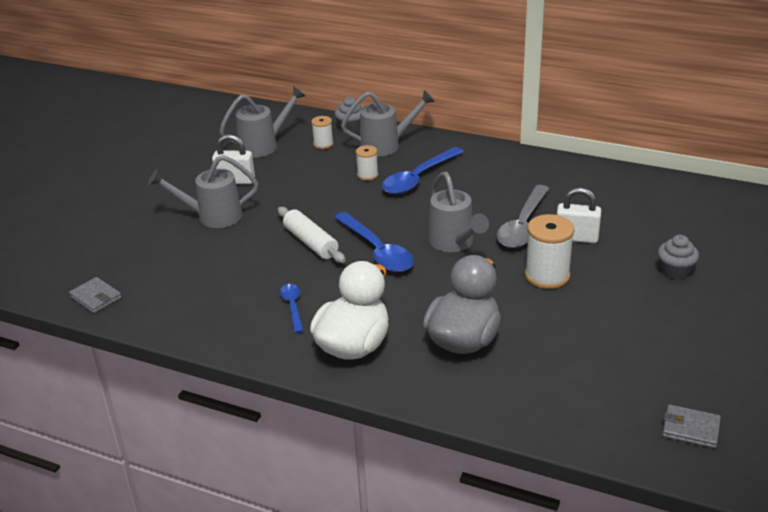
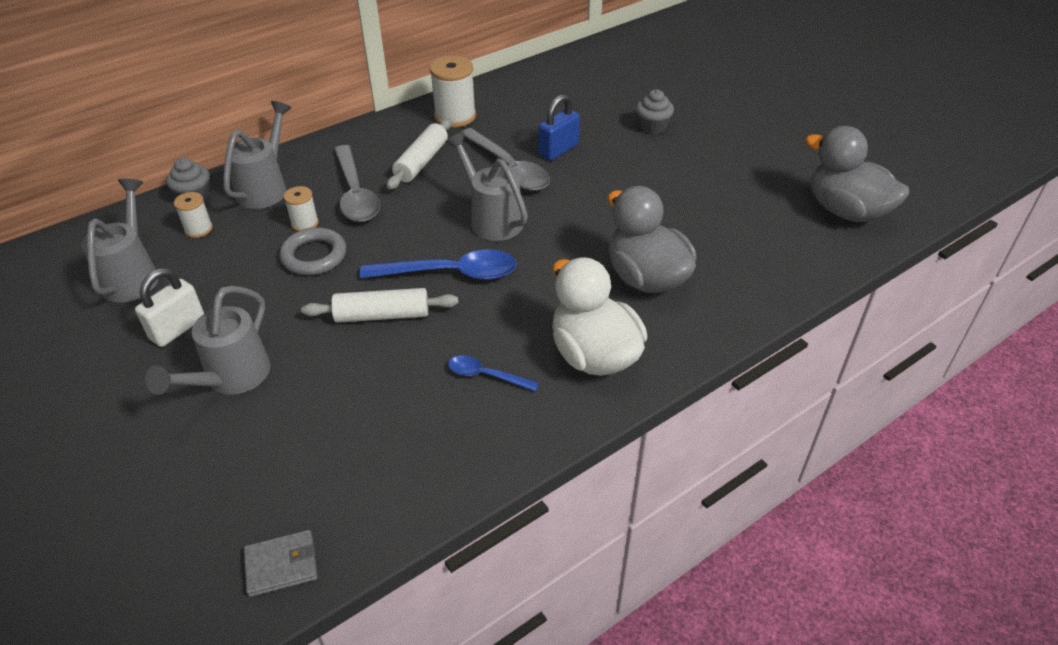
camera: 60 degrees left, 10 degrees up
(340, 193) = (314, 256): none -> grey ring
(418, 178) = (355, 194): blue spoon -> grey spoon
(454, 243) = (492, 219): grey watering can -> grey watering can turned 135 degrees counterclockwise
(484, 187) = (421, 162): none -> white rolling pin
(547, 276) = (596, 189): white spool -> white spool (455, 116)
(576, 238) = (558, 150): white padlock -> blue padlock
(690, 429) = (846, 211): grey wallet -> grey duck

